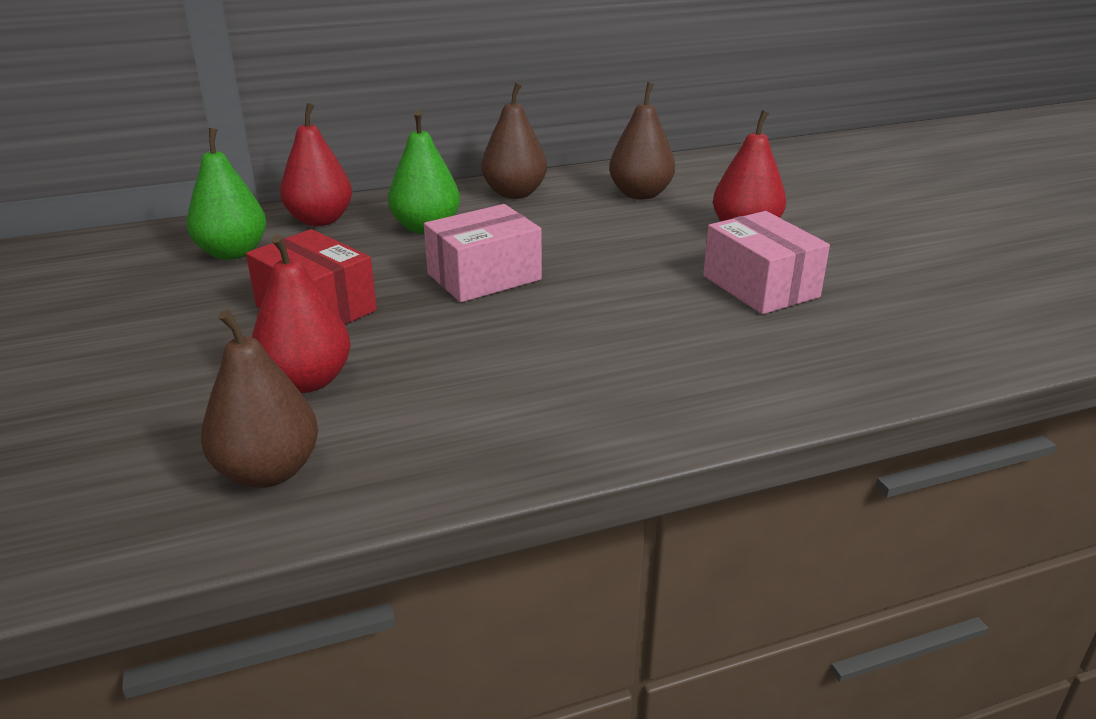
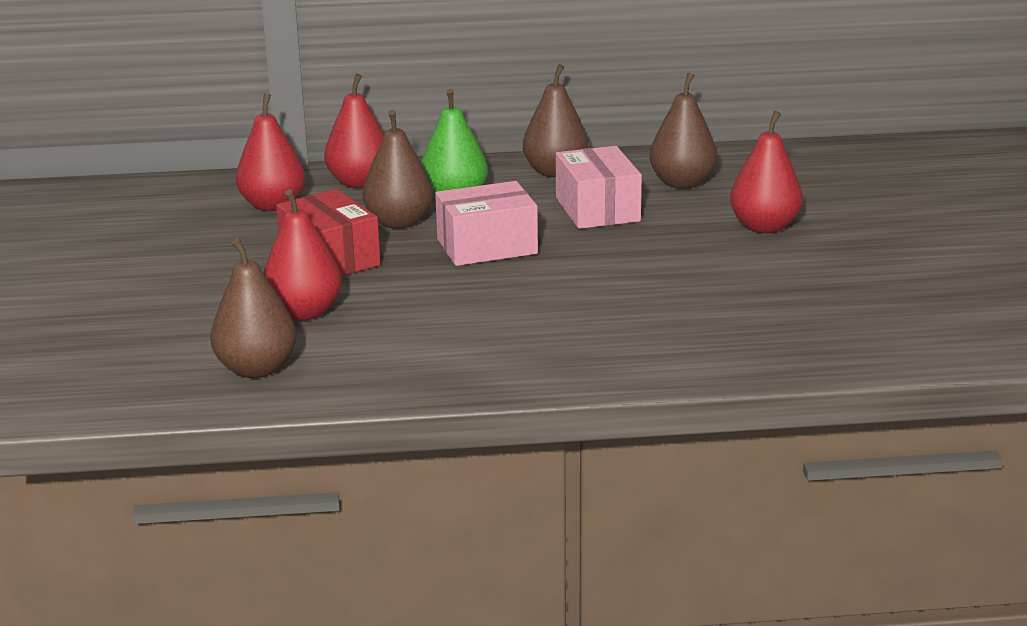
camera: 15 degrees right, 5 degrees down
(232, 253) = (273, 205): green pear -> red pear
(378, 259) = (399, 222): none -> brown pear
(760, 286) = (739, 279): pink box -> pink box (597, 209)

